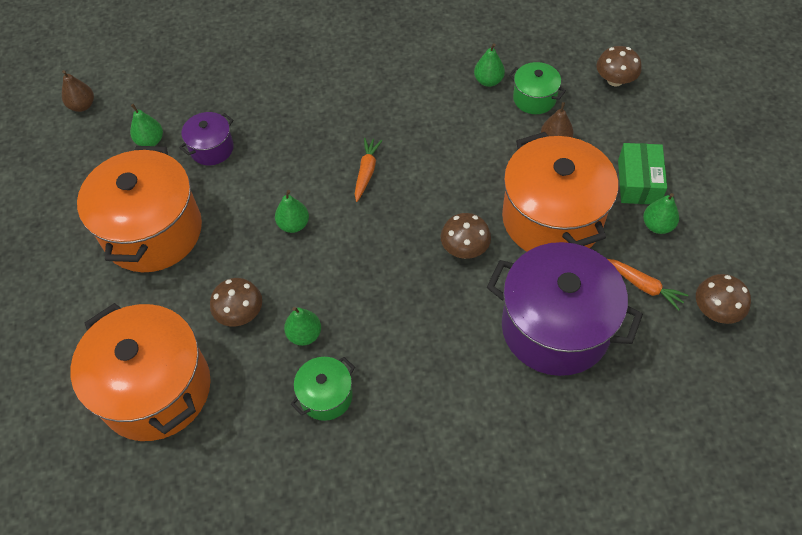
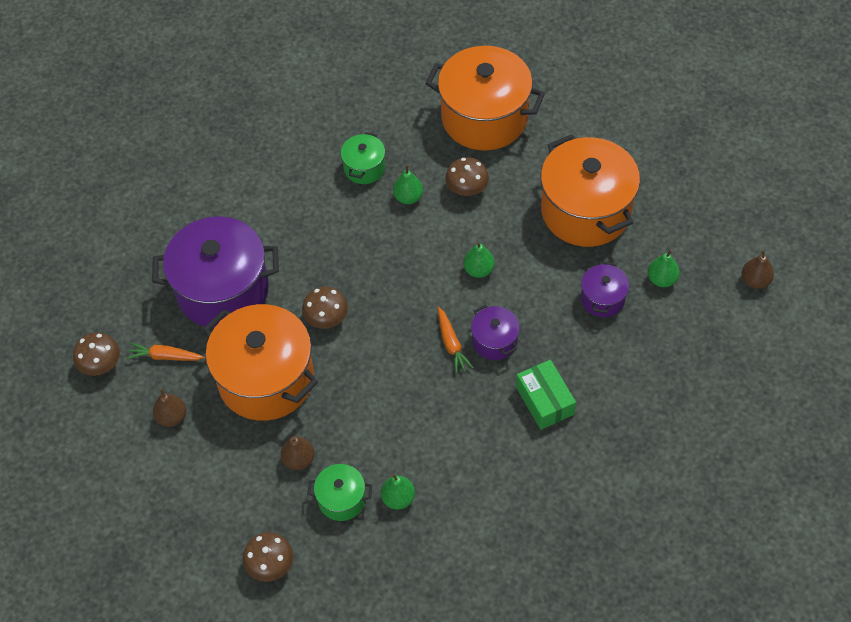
camera: 150 degrees right, 0 degrees up
(328, 157) = (494, 341): none -> purple pot
(638, 182) = (203, 453): green box -> green box (545, 400)
(657, 225) = (172, 417): green pear -> brown pear

